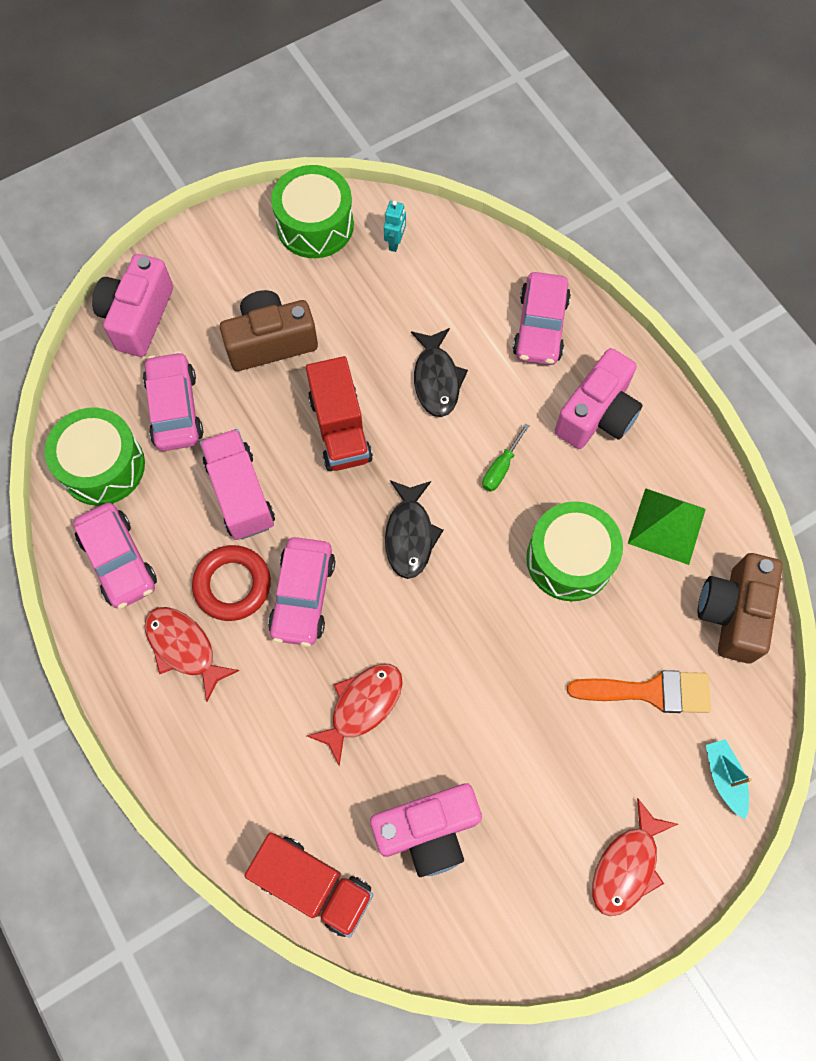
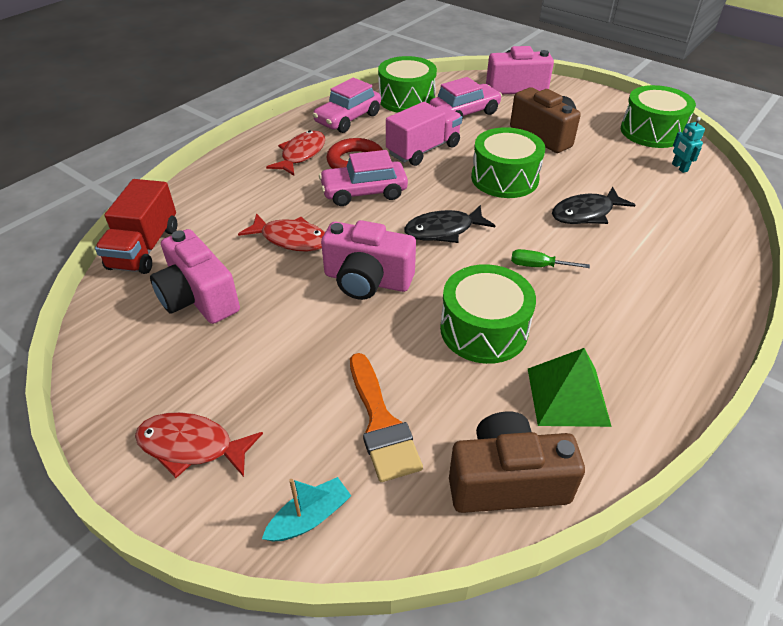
camera: 70 degrees right, 25 degrees down
(340, 429) = (504, 178): red truck -> green drum
(395, 242) = (679, 167): turquoise robot -> turquoise robot turned 75 degrees clockwise
(540, 327) = (690, 259): pink car -> none
(597, 414) = (641, 315): pink camera -> pink camera (367, 280)

